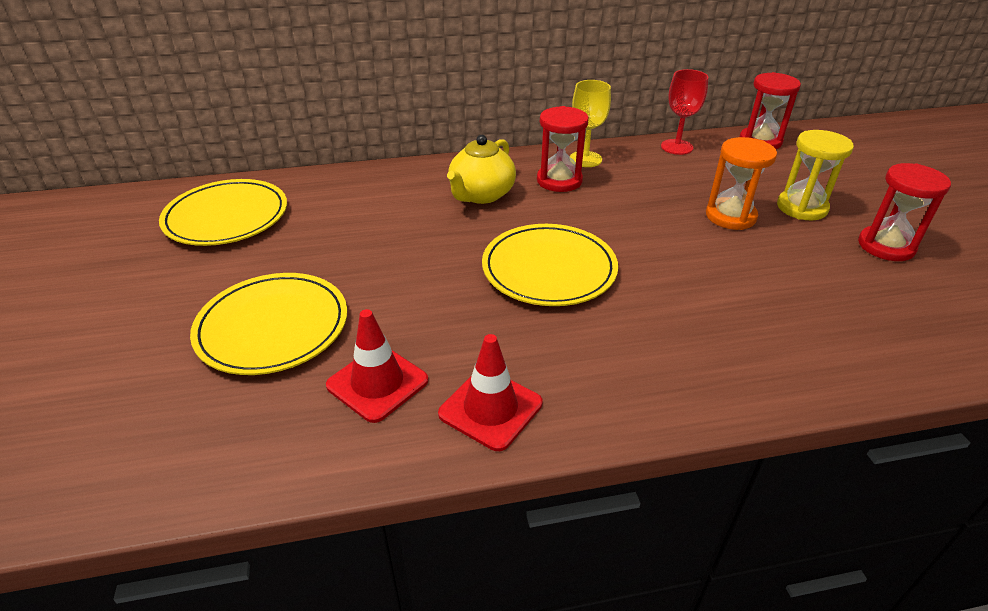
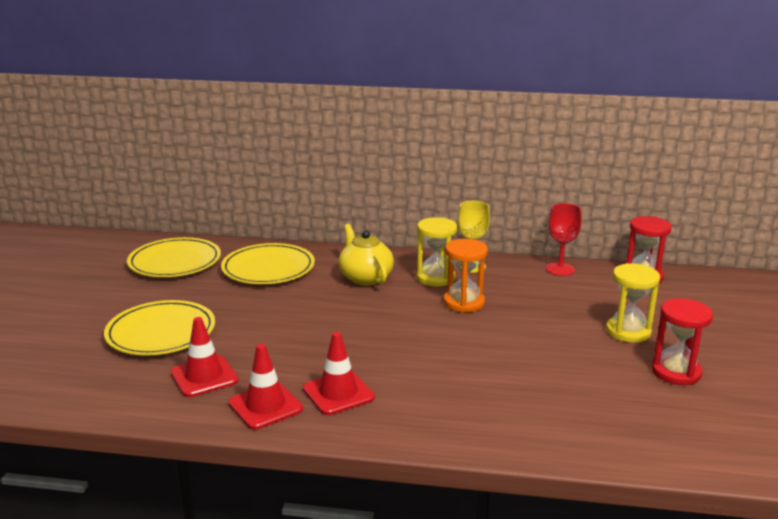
camera: 20 degrees right, 15 degrees down
(481, 195) = (365, 278): yellow teapot -> yellow teapot turned 105 degrees clockwise
(549, 269) = (375, 335): yellow plate -> yellow plate (268, 268)
(559, 181) = (435, 278): red hourglass -> yellow hourglass
(567, 364) = (338, 393): none -> red traffic cone
(730, 216) = (557, 327): orange hourglass -> orange hourglass (464, 302)

